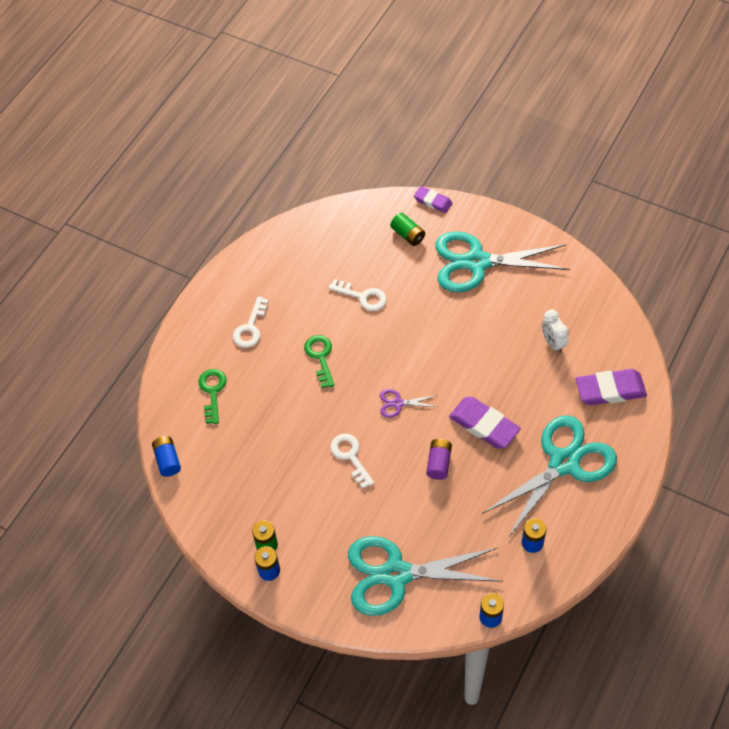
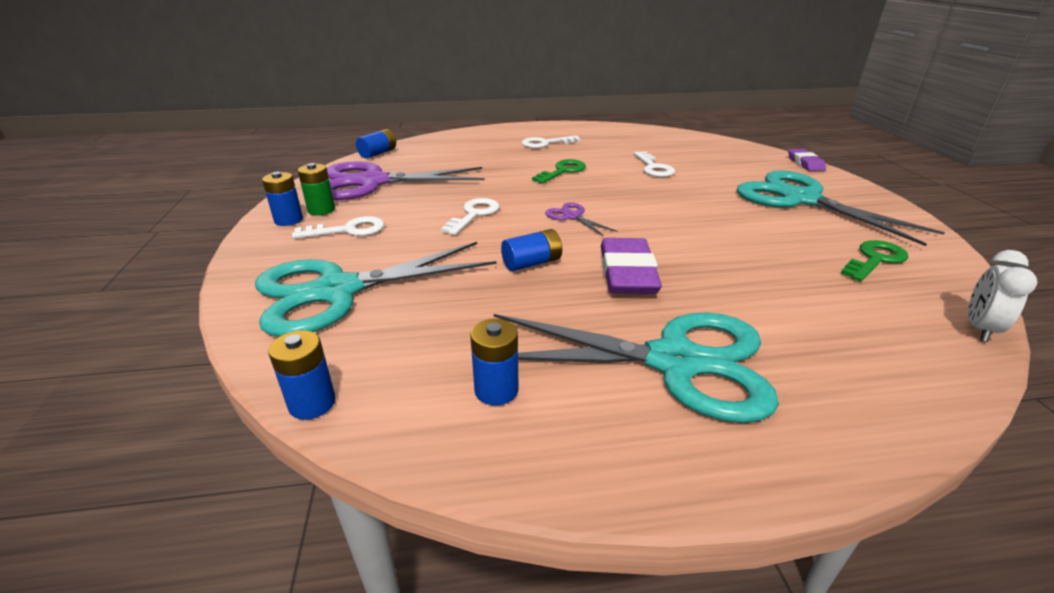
camera: 50 degrees right, 25 degrees down
(212, 391) = (465, 149): green key -> green key (875, 259)
(236, 491) = (373, 182): none -> purple scissors
(316, 540) = (348, 230): none -> white key
(396, 574) = (337, 291): turquoise scissors -> turquoise scissors turned 75 degrees counterclockwise
(408, 235) = (750, 165): green battery -> none
(439, 463) = (532, 263): purple battery -> blue battery
(553, 343) = (820, 276): white clock -> white clock (979, 328)
(610, 390) = (861, 354): purple eraser -> none

